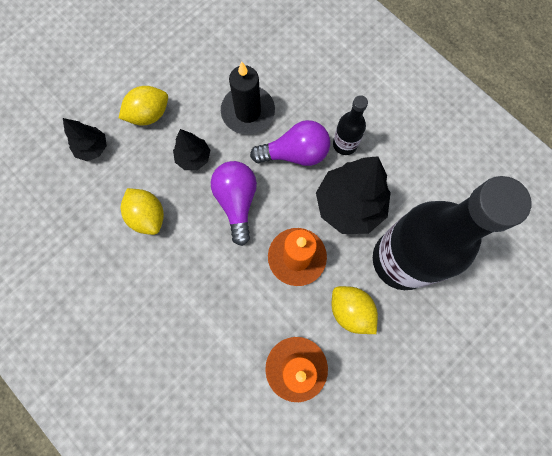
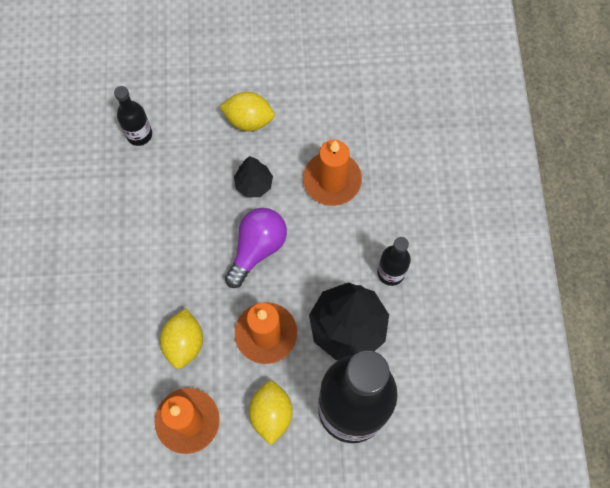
camera: 40 degrees right, 5 degrees down
(72, 188) = (139, 134): none -> black bottle
(93, 148) = (181, 114): black tree -> none
(147, 216) = (177, 203): yellow lemon -> yellow lemon (184, 343)
(248, 112) = (332, 180): black candle -> orange candle
(295, 153) = (341, 247): purple light bulb -> none

